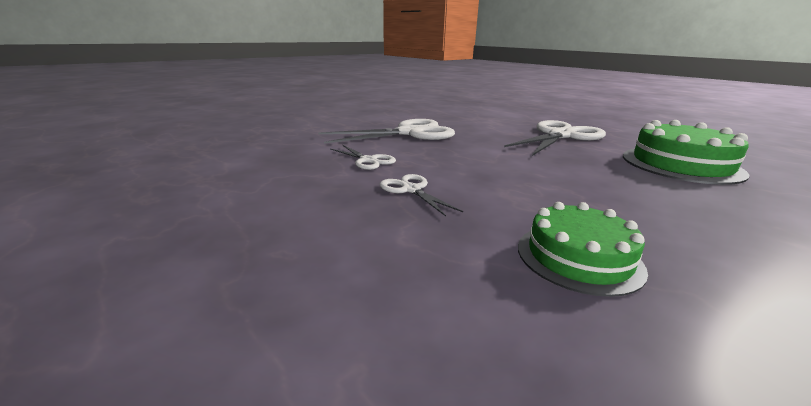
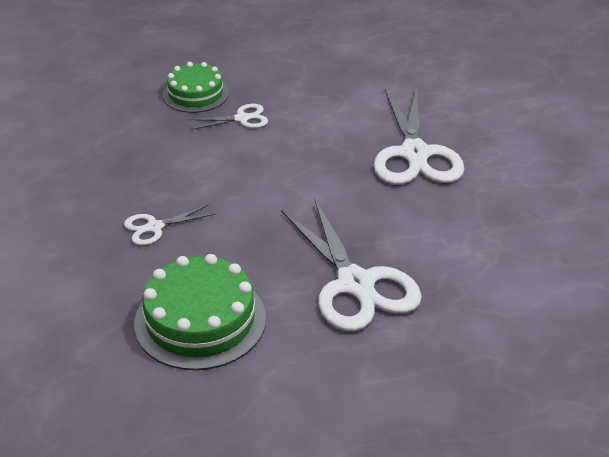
camera: 110 degrees right, 15 degrees up
(368, 160) = (322, 110): white scissors -> white scissors (155, 227)
(578, 257) = (113, 153): green cake -> green cake (195, 94)

